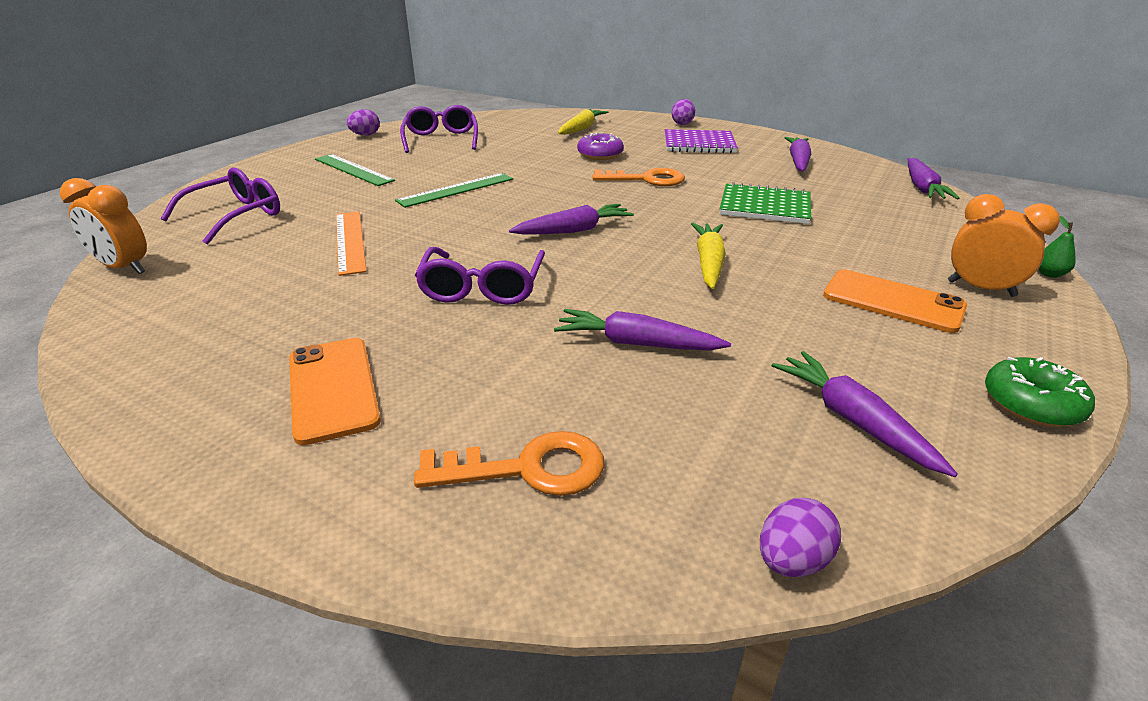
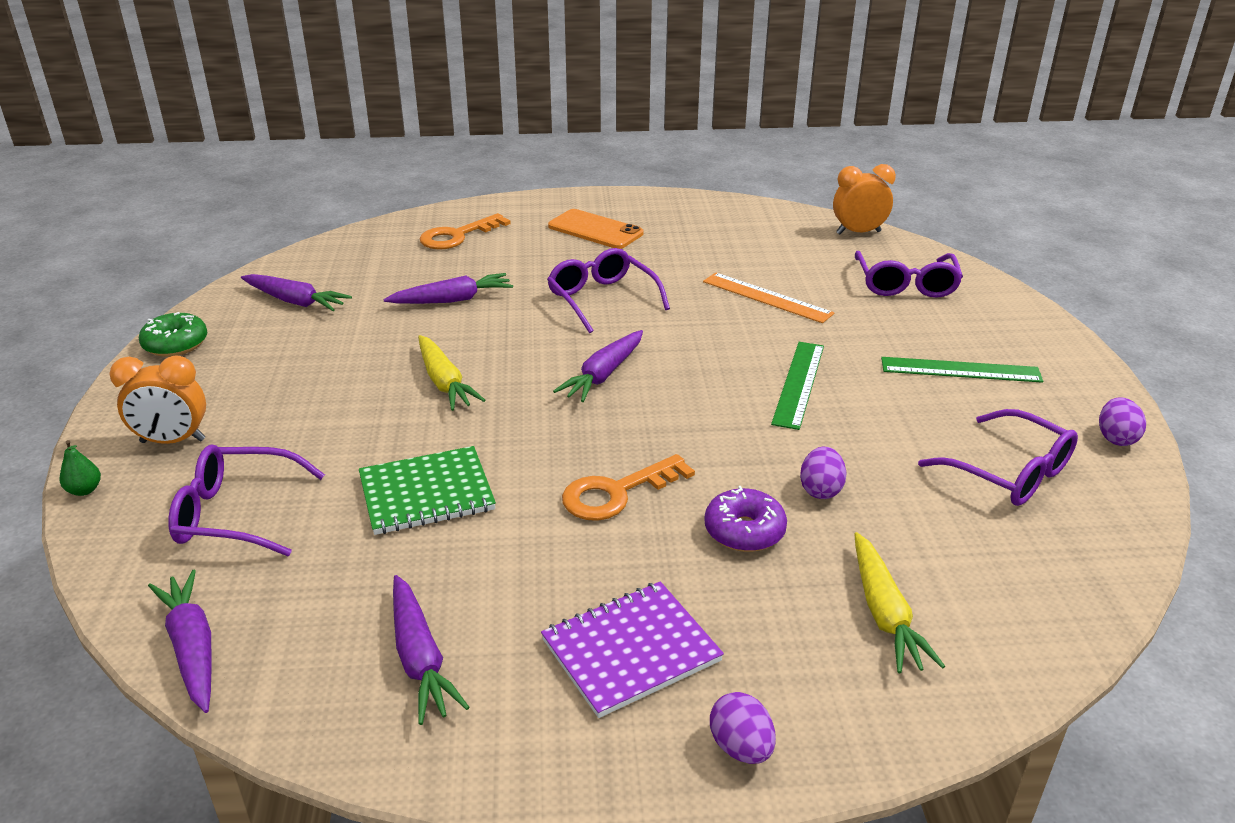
camera: 145 degrees right, 0 degrees up
(792, 560) = (320, 246): purple egg -> purple egg (820, 490)
(893, 301) = (263, 397): orange phone -> none
(906, 230) = (236, 514): none -> purple glasses

